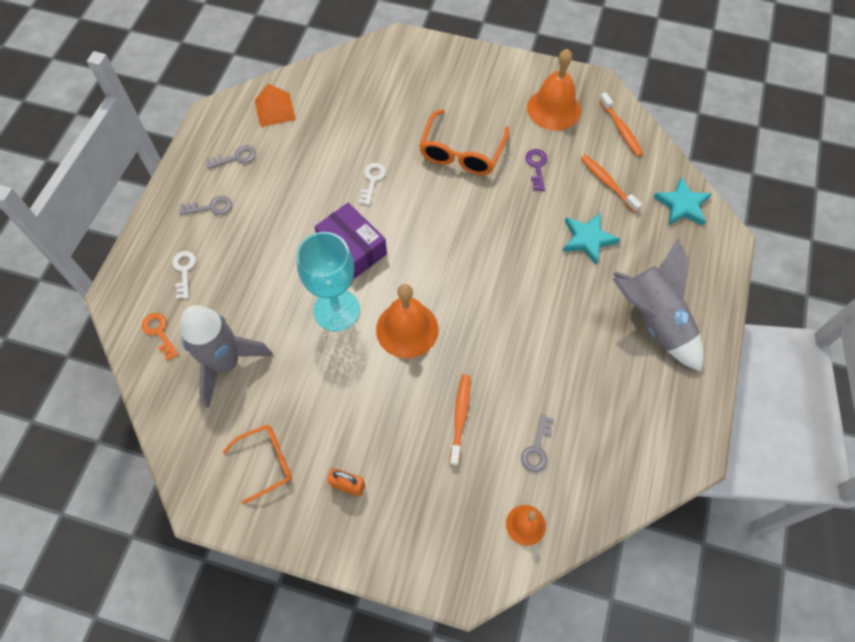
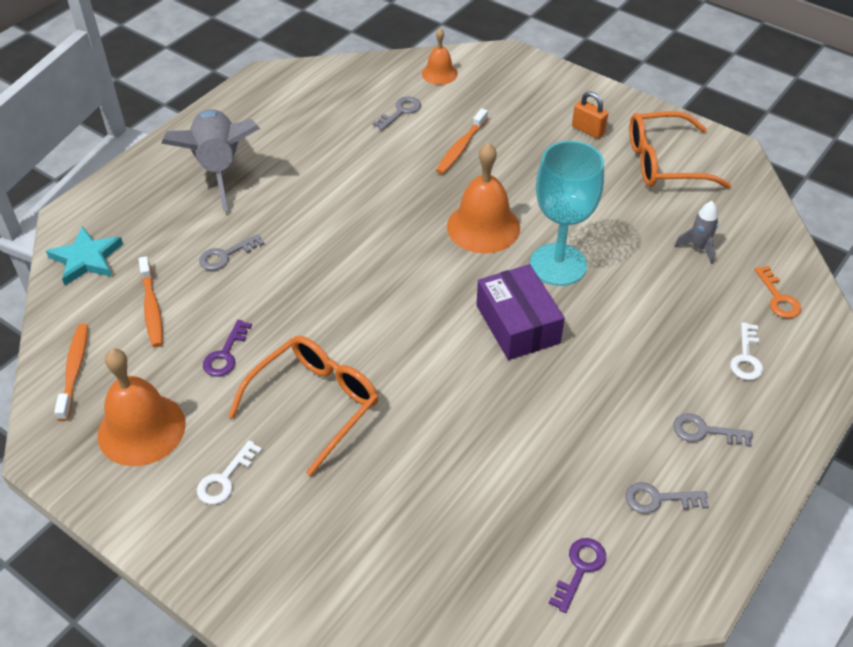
camera: 160 degrees left, 15 degrees down
(226, 364) = (698, 248): grey rocket -> grey rocket, size x0.44
(266, 462) = (664, 162): orange glasses -> orange glasses, size x1.51
(275, 109) = (580, 569): orange pyramid -> purple key
(372, 180) = (460, 402): white key -> white key (225, 478)
(588, 239) = (226, 255): turquoise star -> grey key

